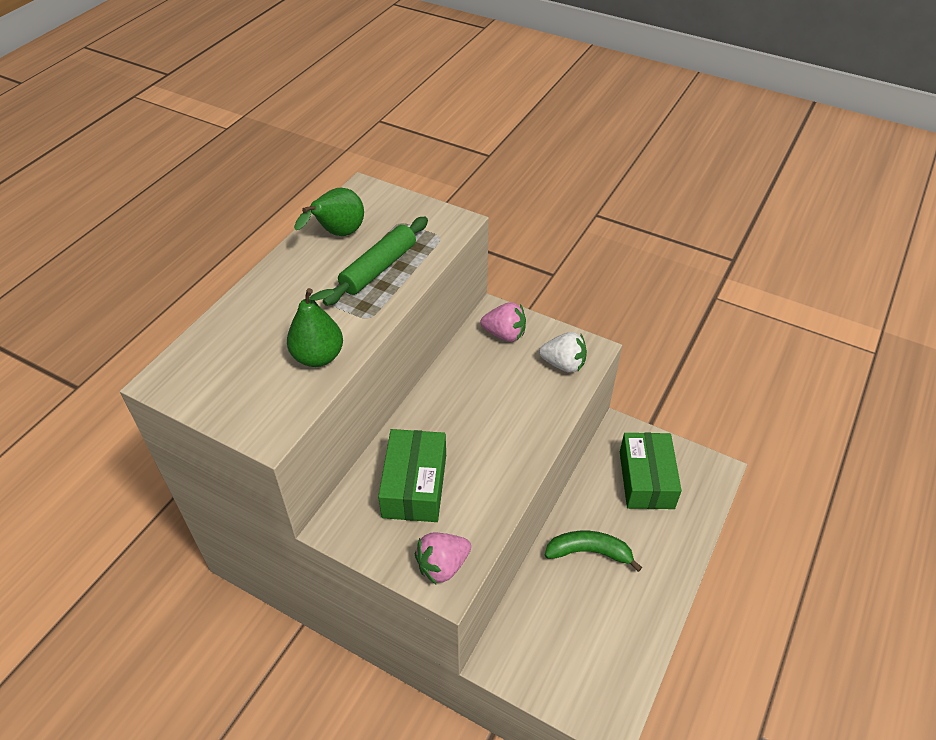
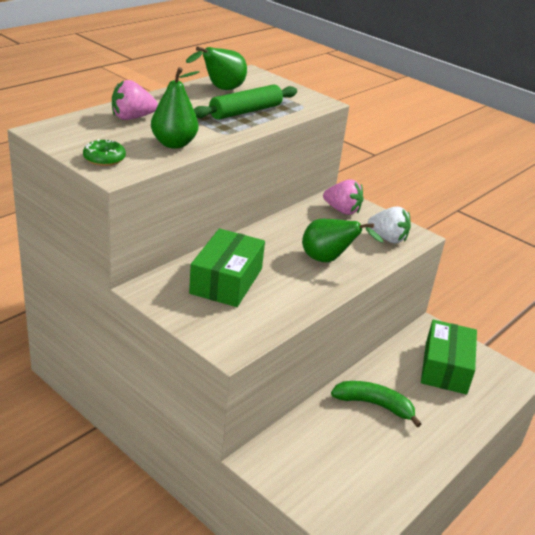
camera: 10 degrees right, 15 degrees down
(250, 410) = (104, 159): none -> green donut
(442, 566) = (230, 335): pink strawberry -> pink strawberry (132, 118)
(511, 418) = (328, 260): none -> green pear

